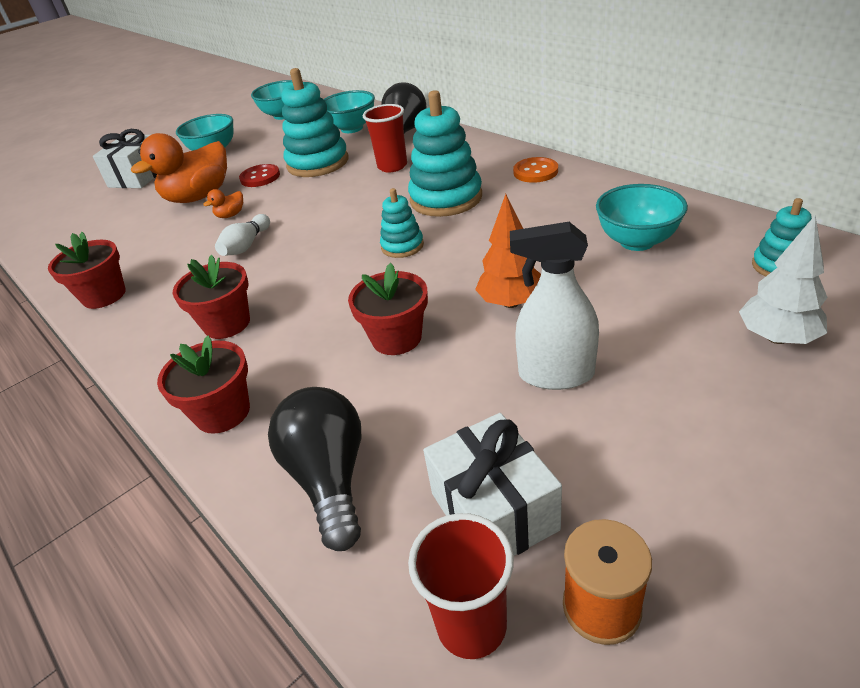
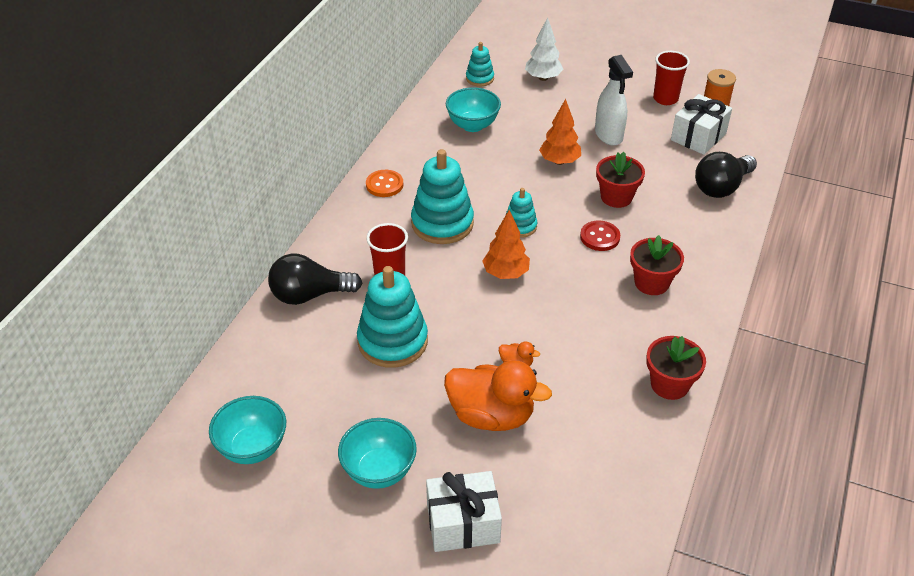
camera: 120 degrees left, 5 degrees up
(222, 412) = (717, 244): red flower pot -> none
(246, 246) = (559, 323): white bowling pin -> none
(260, 177) = (435, 379): red button -> red button (600, 237)
(340, 226) = (505, 273): none -> orange tree
(352, 128) = (298, 348): turquoise bowl -> none
(471, 625) = (746, 131): red cup -> red cup (665, 99)

